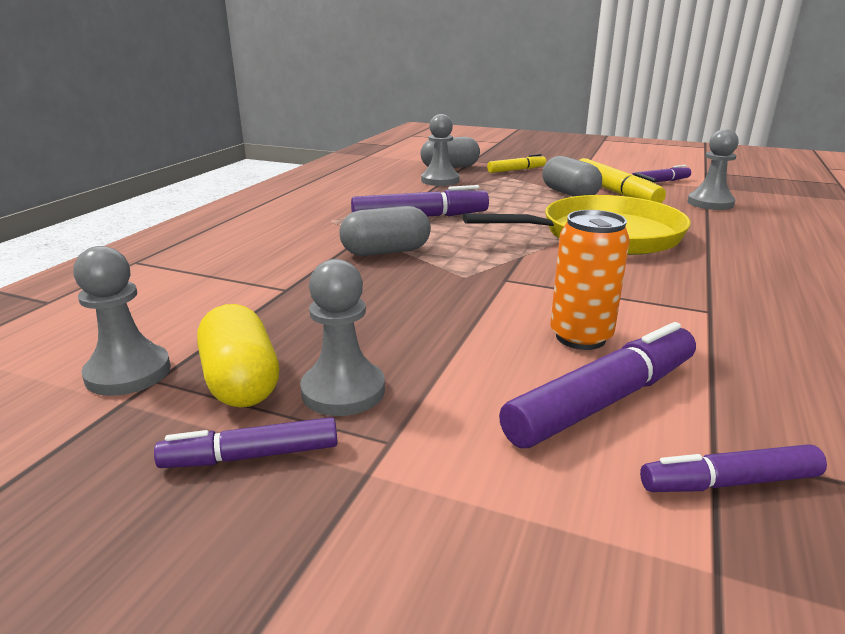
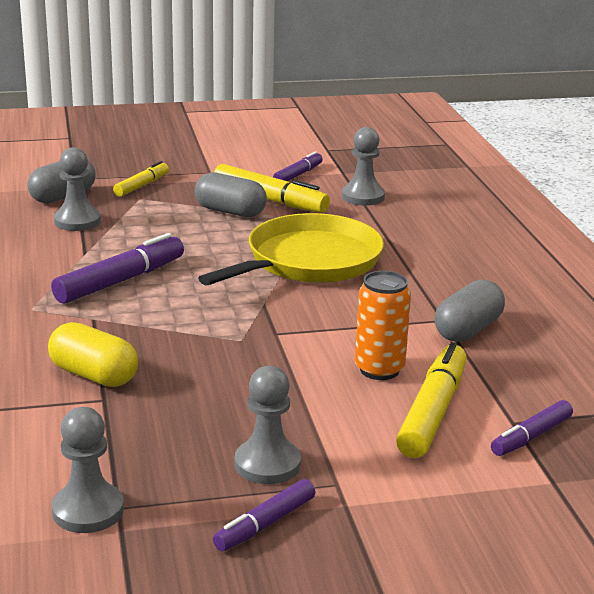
camera: 35 degrees left, 0 degrees up
(241, 381) = (186, 484): yellow capsule -> yellow capsule (94, 375)
(386, 251) = (140, 333): grey capsule -> grey capsule (467, 330)
(602, 401) = (432, 412): purple marker -> yellow marker

